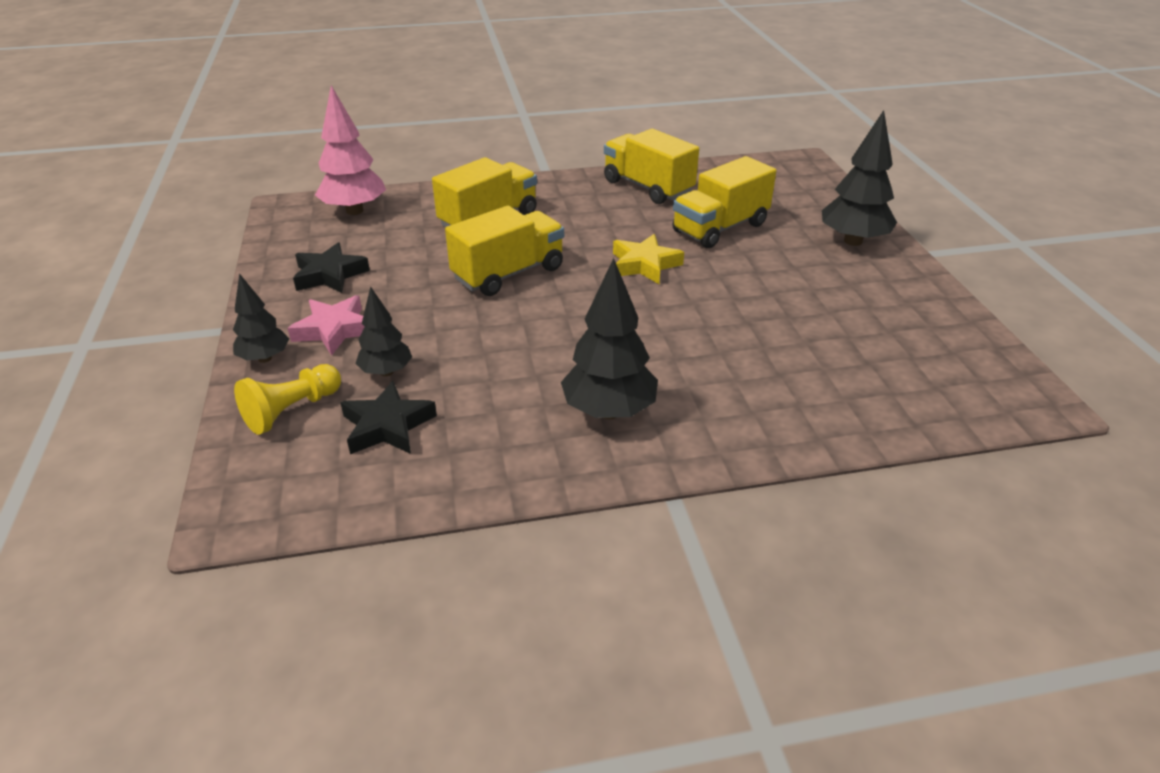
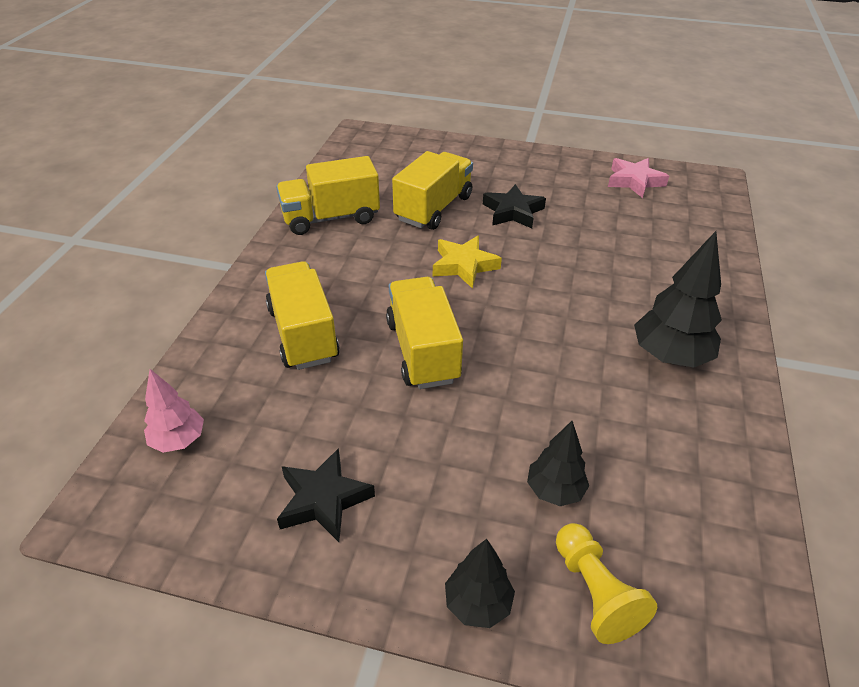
camera: 65 degrees left, 5 degrees up
(334, 330) = (451, 520): pink star -> pink star (634, 181)
(355, 211) = (179, 440): pink tree -> pink tree, size x0.61
(387, 426) = (647, 511): black star -> black star (513, 212)
(720, 228) = (434, 208): yellow truck -> yellow truck turned 135 degrees counterclockwise
(853, 241) = (498, 162): black tree -> none

